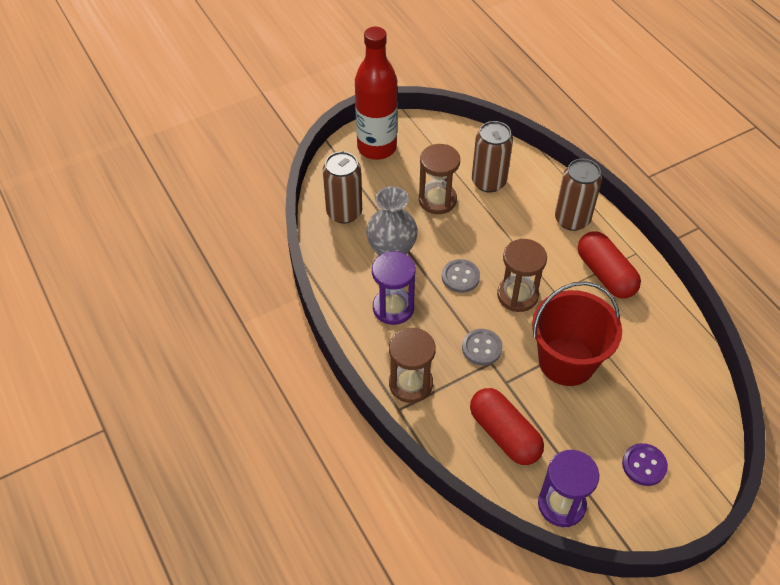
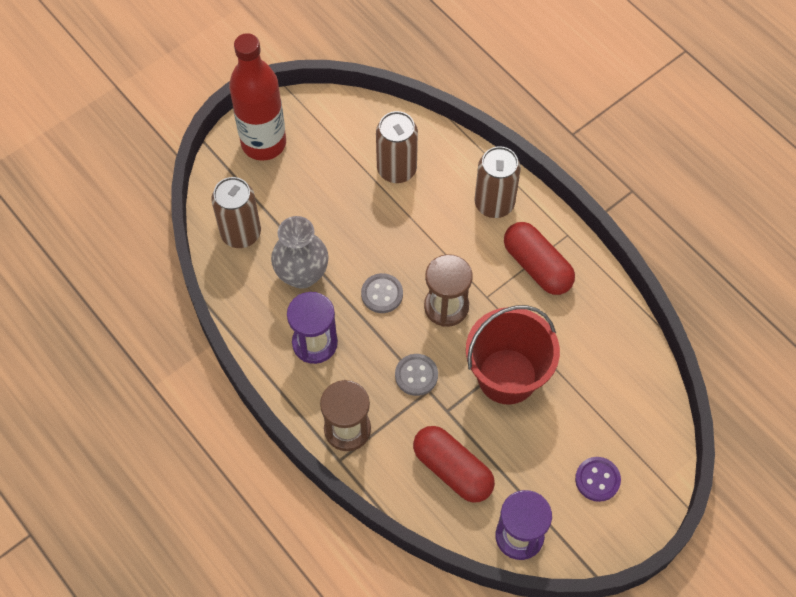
camera: 10 degrees left, 10 degrees up
(437, 200) = (342, 201): brown hourglass -> none

